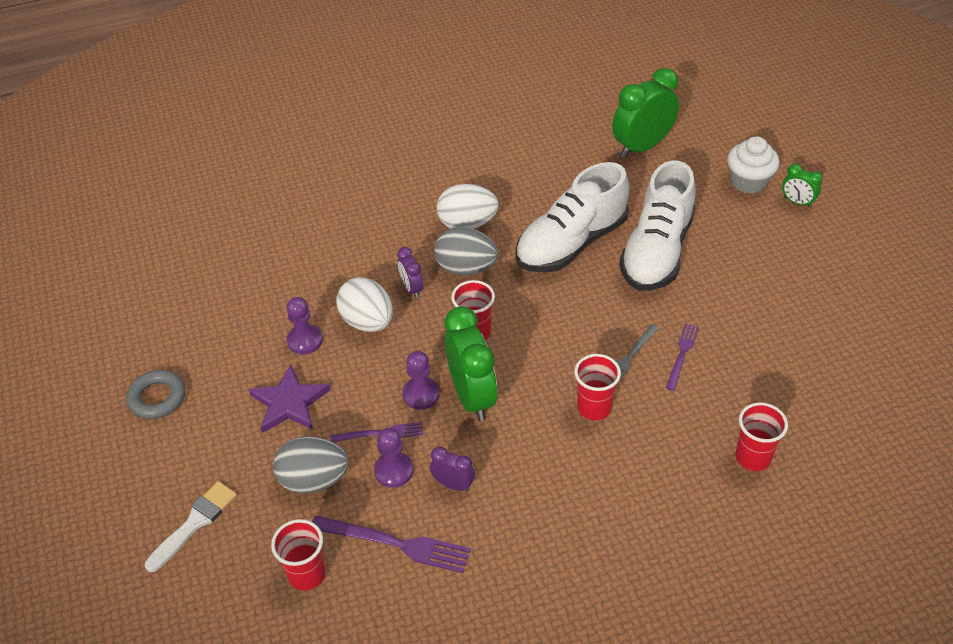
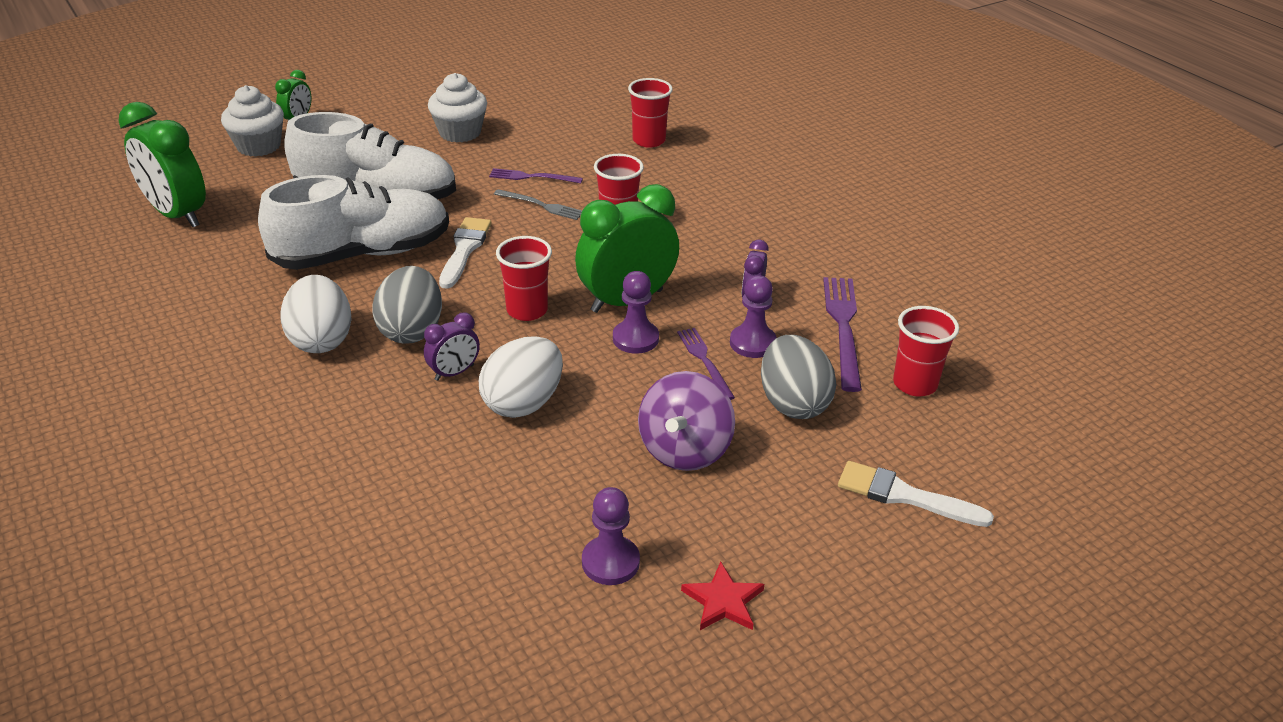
camera: 105 degrees left, 10 degrees down
(157, 398) = (723, 601): grey ring -> red star
(289, 403) = (684, 450): purple star -> purple spinning top
(305, 340) = (570, 458): purple pawn -> purple pawn (610, 562)
(567, 301) = (464, 249): none -> white brush
(571, 243) = (363, 254): white shoe -> white shoe turned 60 degrees counterclockwise
(772, 308) = (460, 132): none -> white cupcake

